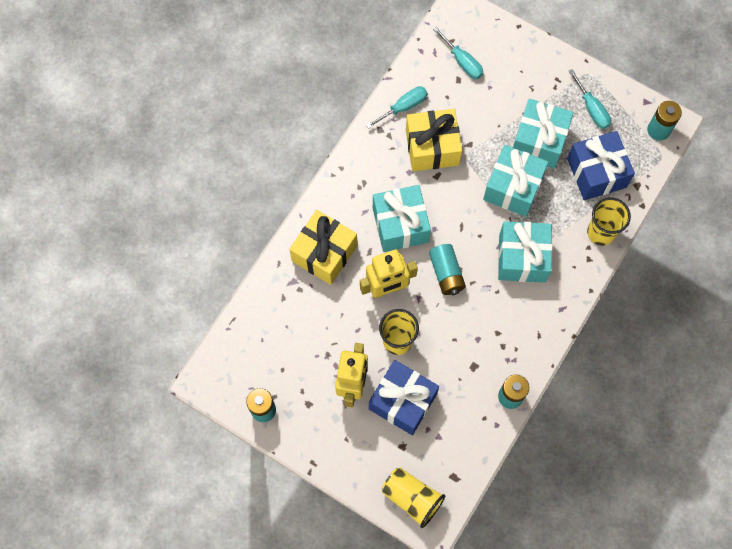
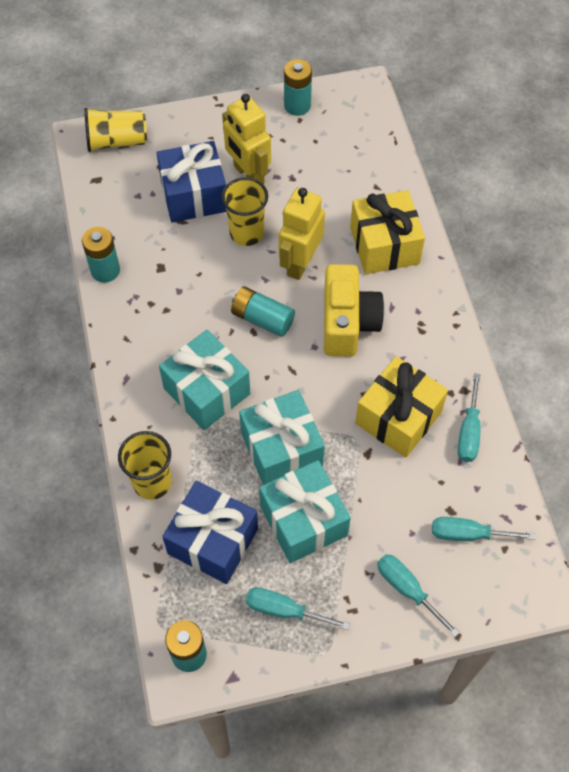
camera: 135 degrees right, 10 degrees down
(400, 225) = (348, 323): turquoise gift -> yellow camera
(520, 65) = (407, 589): none -> turquoise screwdriver

